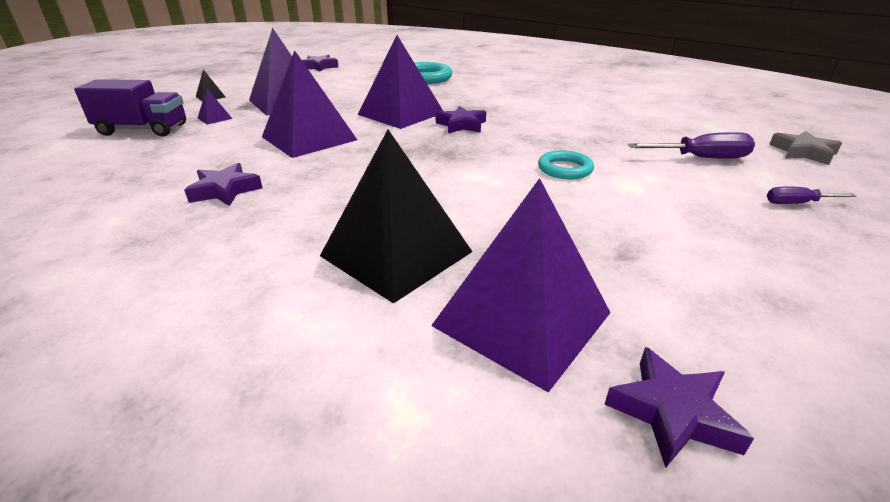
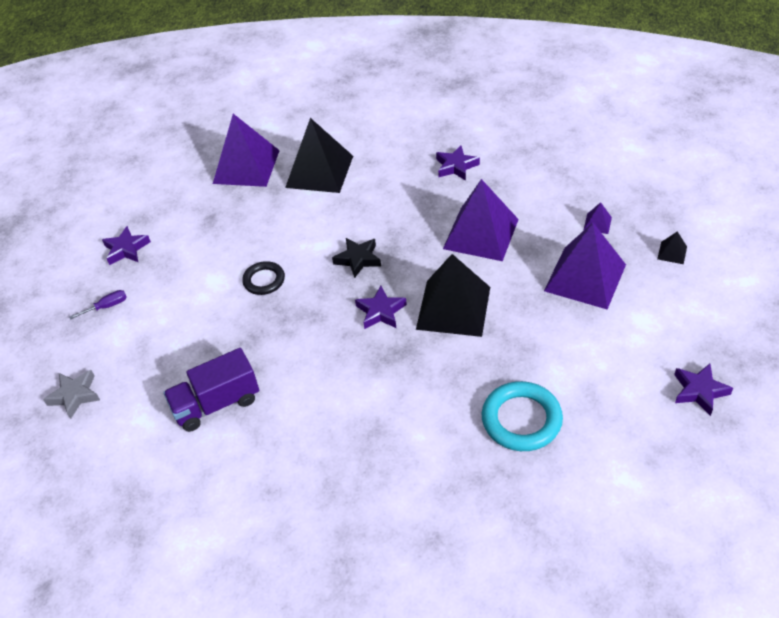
camera: 155 degrees right, 15 degrees up
(143, 130) = (618, 185): purple truck -> purple truck (216, 404)
(401, 113) = (453, 308): purple pyramid -> black pyramid
(446, 155) = (358, 259): none -> black star
(565, 169) = (264, 280): turquoise ring -> black ring
(672, 412) = (187, 158): purple star -> purple star (126, 249)
(701, 158) = (163, 344): purple screwdriver -> none

